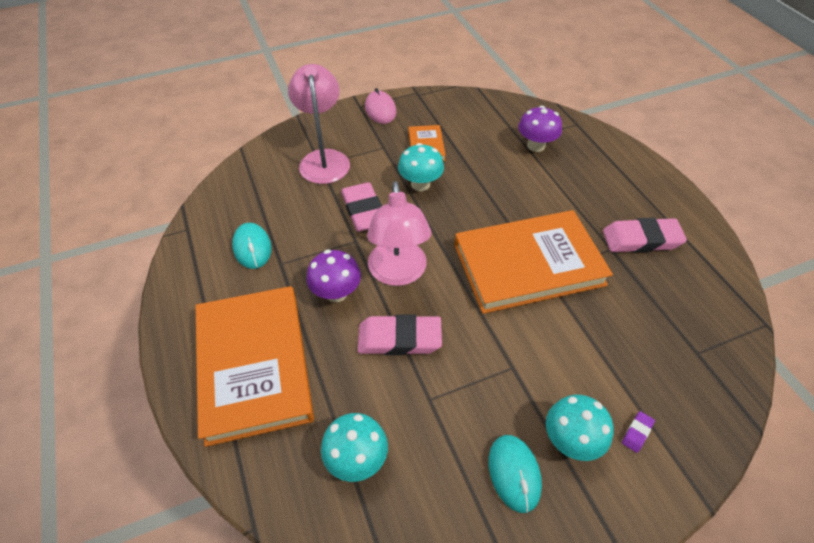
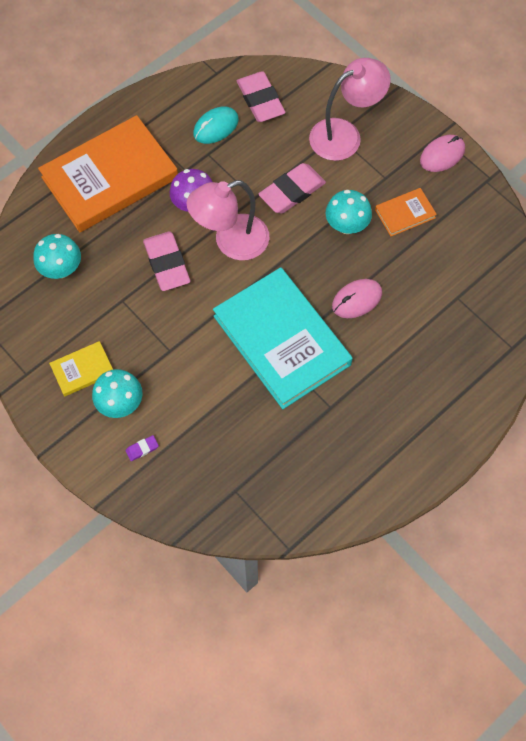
camera: 70 degrees right, 15 degrees up
(501, 199) = (356, 300): none -> pink mouse
(514, 473) = (82, 370): turquoise mouse -> yellow book
(528, 265) = (282, 340): orange book -> turquoise book
(536, 146) = (453, 314): purple mushroom -> none
(637, 433) = (142, 449): purple eraser -> purple eraser turned 45 degrees counterclockwise
(641, 239) = (354, 433): pink eraser -> pink eraser (260, 100)

